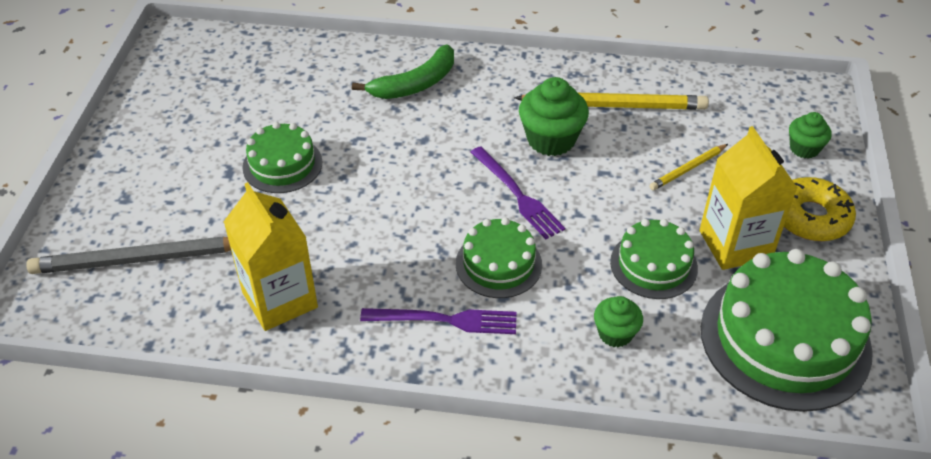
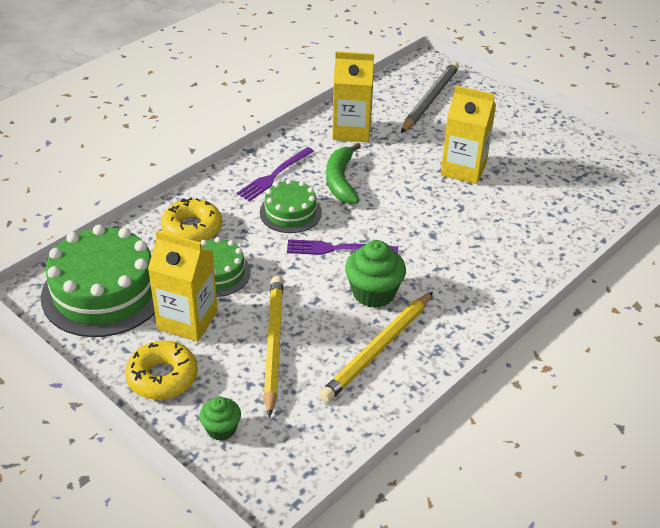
camera: 125 degrees right, 5 degrees down
(282, 165) = (463, 169): green cake -> yellow carton
(415, 84) = (499, 258): green banana -> green banana (340, 180)
(615, 334) = (192, 228): green cupcake -> yellow donut
(688, 169) = (273, 345): yellow pencil -> yellow pencil, size x1.93

